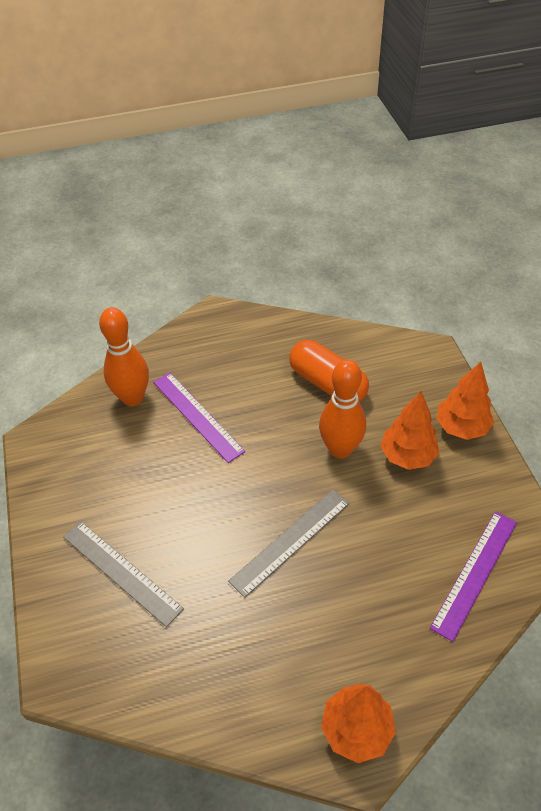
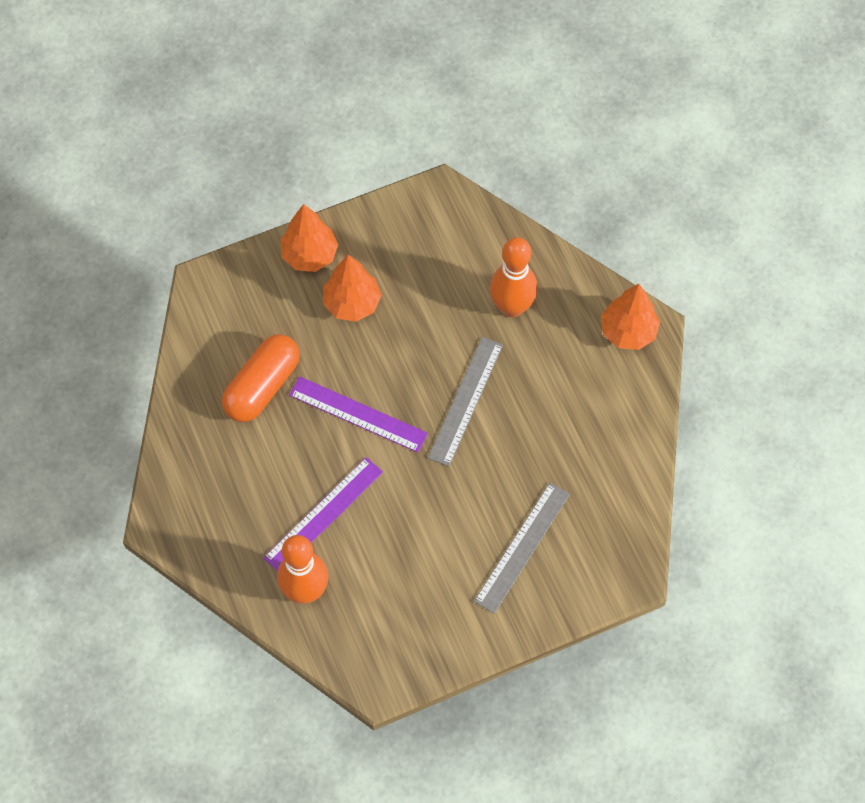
camera: 100 degrees left, 15 degrees up
(290, 541) = (465, 400): grey ruler -> grey ruler turned 75 degrees clockwise
(340, 449) = (351, 366): orange bowling pin -> orange bowling pin (512, 307)
(475, 573) = (474, 245): purple ruler -> purple ruler (358, 414)

